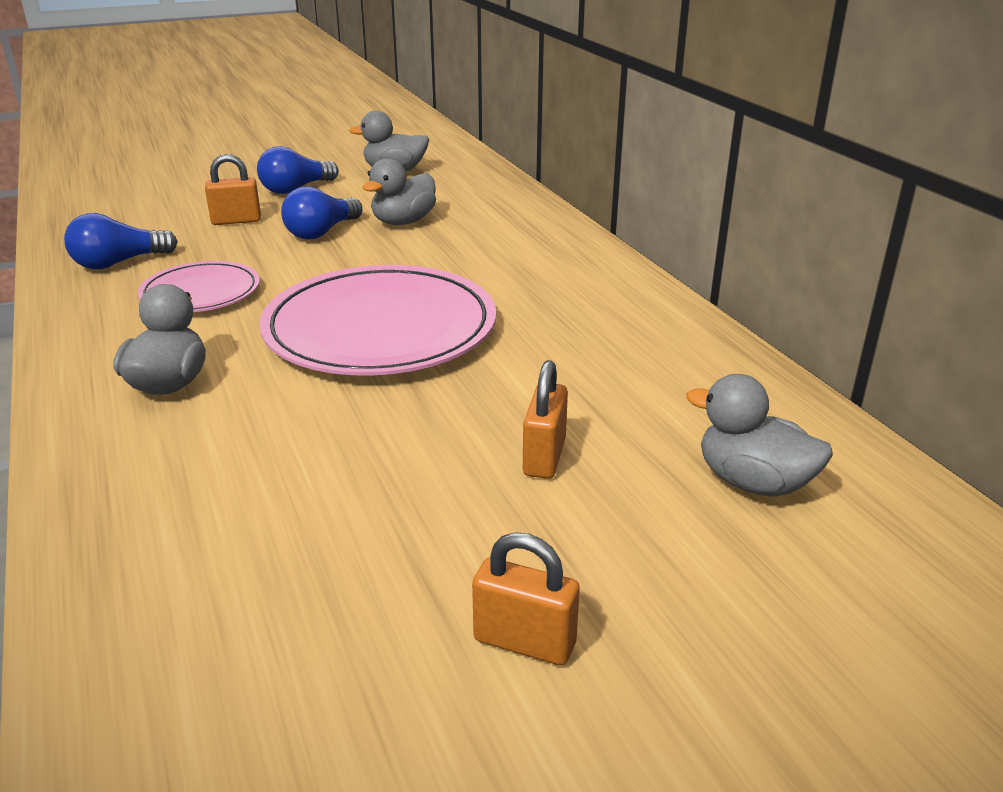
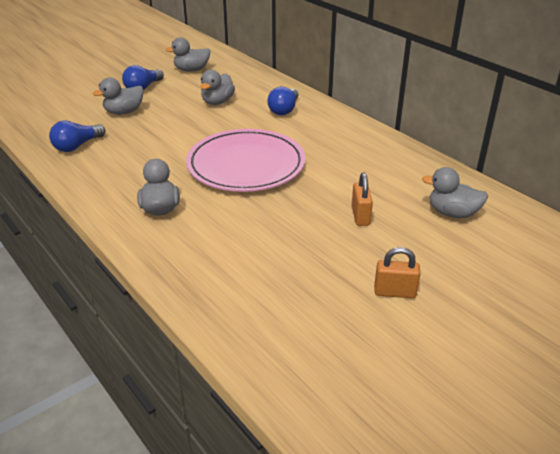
camera: 15 degrees left, 5 degrees up
(201, 293) = (137, 157): pink plate -> none
(236, 221) = (124, 112): orange padlock -> grey duck
(322, 232) = (177, 113): blue light bulb -> blue light bulb (284, 110)

